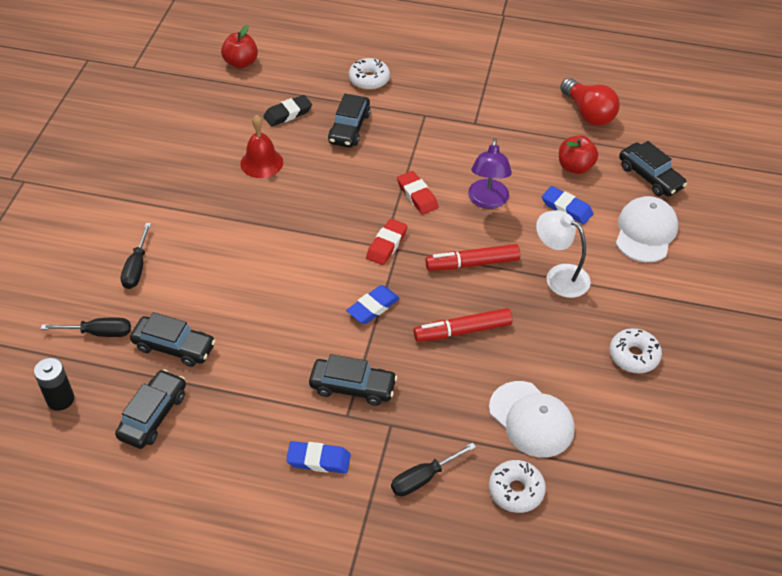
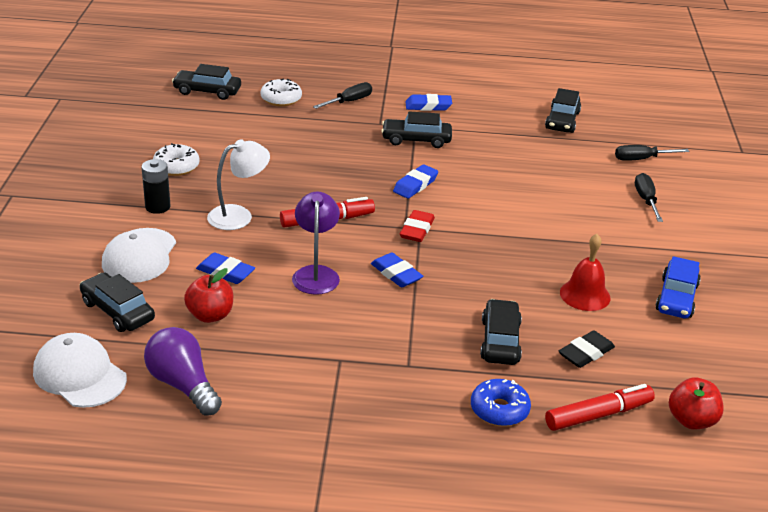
camera: 170 degrees right, 15 degrees down
(60, 399) = (637, 125): black battery -> black battery (157, 207)
(174, 347) = (573, 154): black car -> black car (207, 91)
(185, 154) = (676, 298): none -> blue car
(369, 79) = (499, 410): white donut -> blue donut
(417, 195) = (396, 274): red eraser -> blue eraser
(463, 331) = (330, 174): red marker -> red marker (598, 415)
(531, 419) = (269, 130): white cap -> white cap (79, 375)
(559, 276) = (239, 215): white lamp -> white lamp turned 60 degrees counterclockwise
(588, 113) = (183, 385): red light bulb -> purple light bulb

